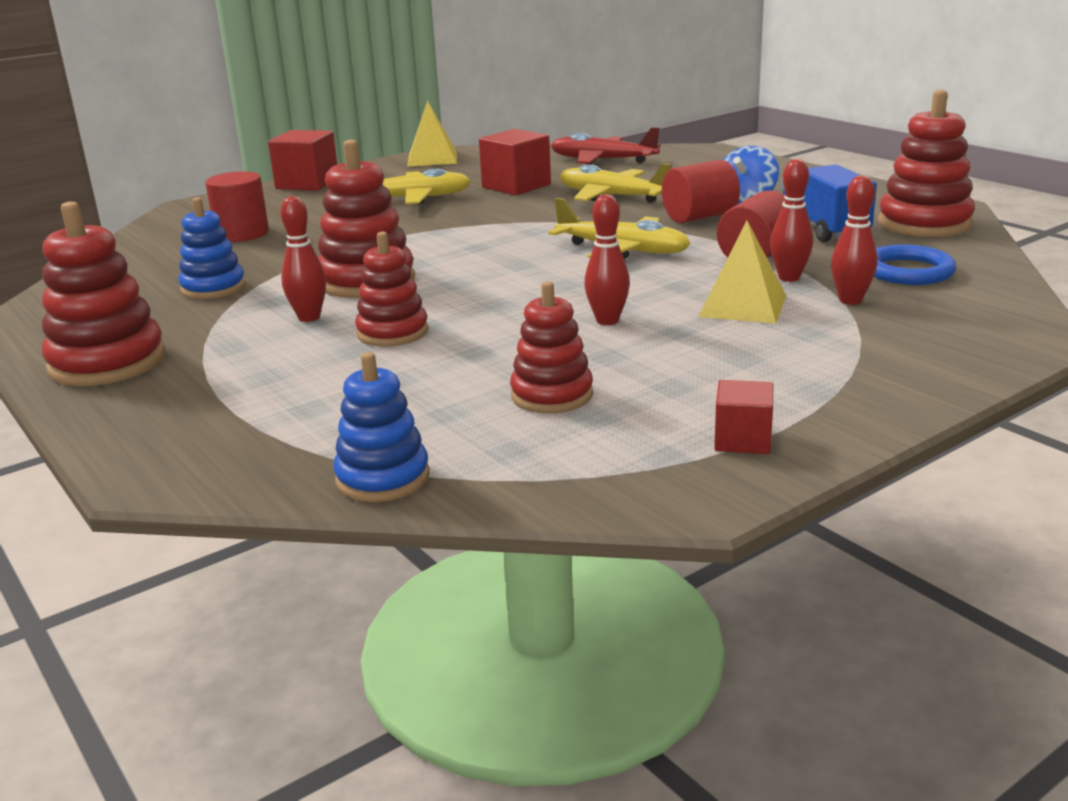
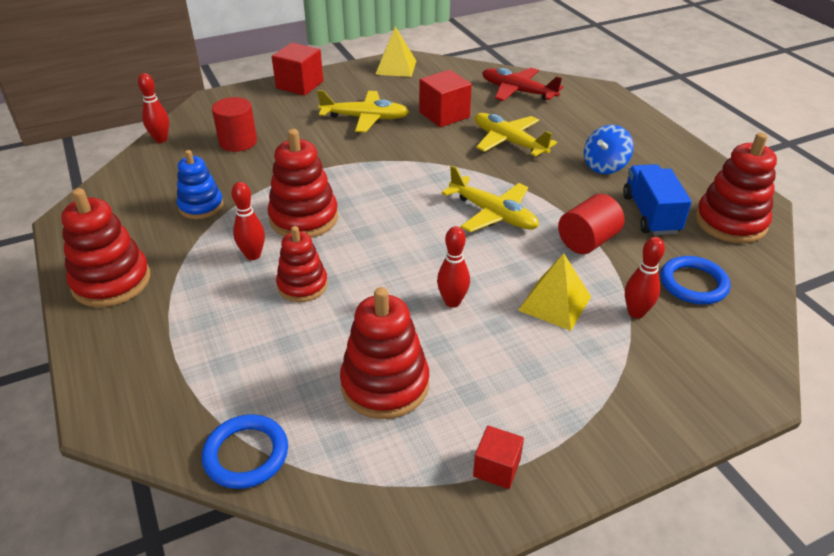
camera: 10 degrees right, 15 degrees up
(383, 478) = (246, 454): blue stacking toy -> blue ring
(552, 395) = (385, 384): red stacking toy -> red stacking toy, size x1.52
(699, 217) = (563, 181): red cylinder -> none
(789, 278) = (601, 274): red bowling pin -> red bowling pin (161, 139)

